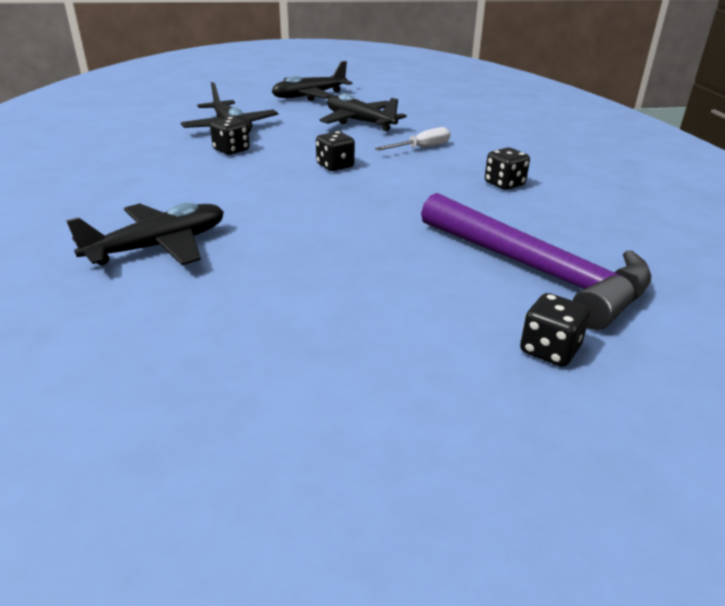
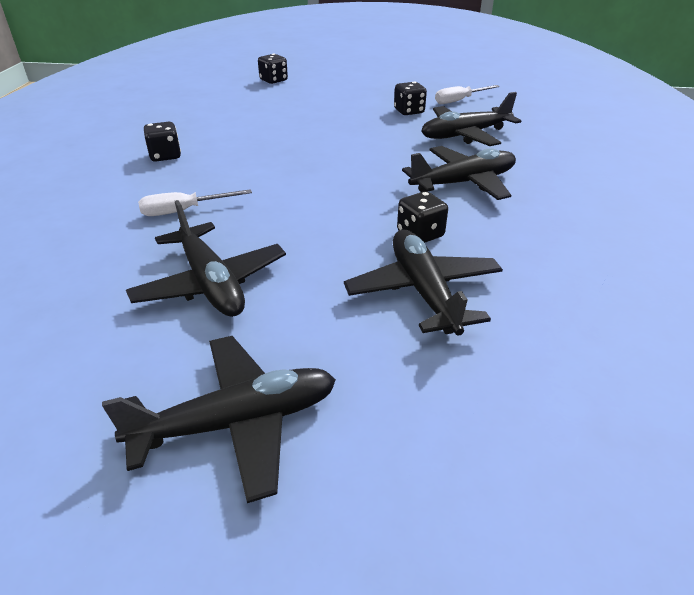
camera: 165 degrees left, 5 degrees up
(138, 329) = (459, 101): none -> white screwdriver
(184, 187) = (463, 183): none -> black plane
(335, 166) = (304, 194): black dice -> black dice (409, 111)
(537, 271) = (235, 103): purple hammer -> none

